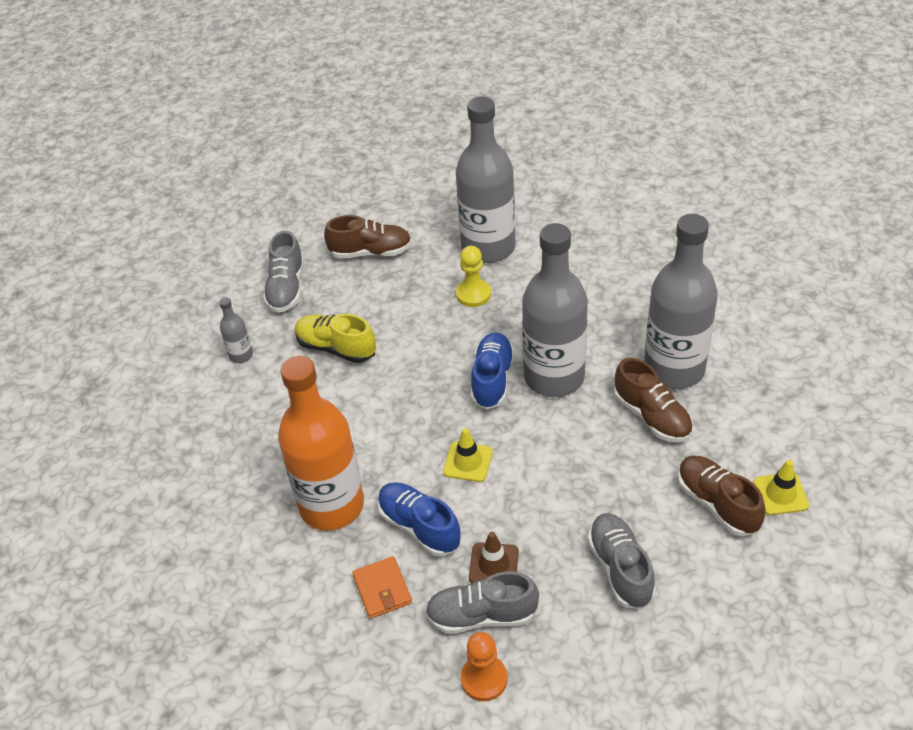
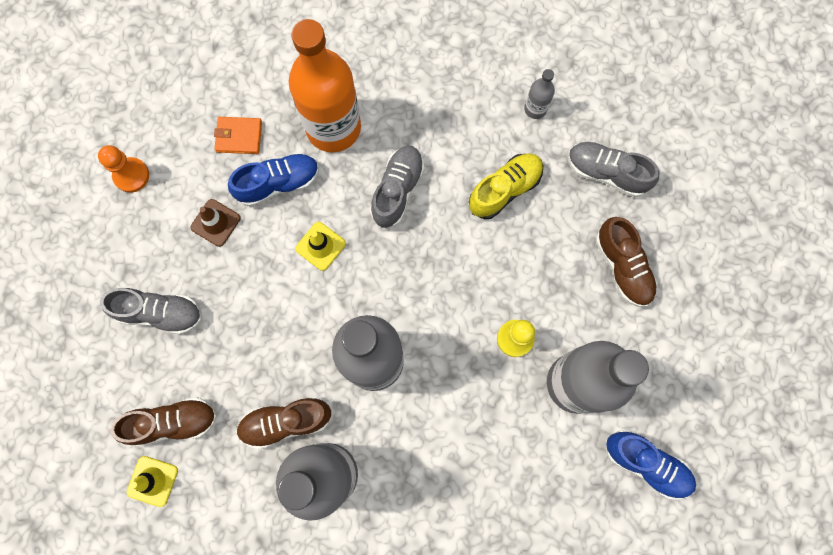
camera: 110 degrees right, 30 degrees up
(370, 252) = (622, 267): brown shoe -> brown shoe turned 45 degrees counterclockwise
(482, 615) = (179, 195): grey shoe -> grey shoe (397, 190)
(492, 379) = (399, 306): blue shoe -> blue shoe (646, 464)

